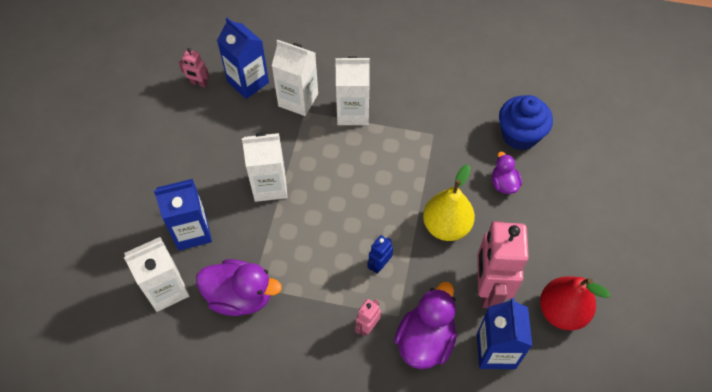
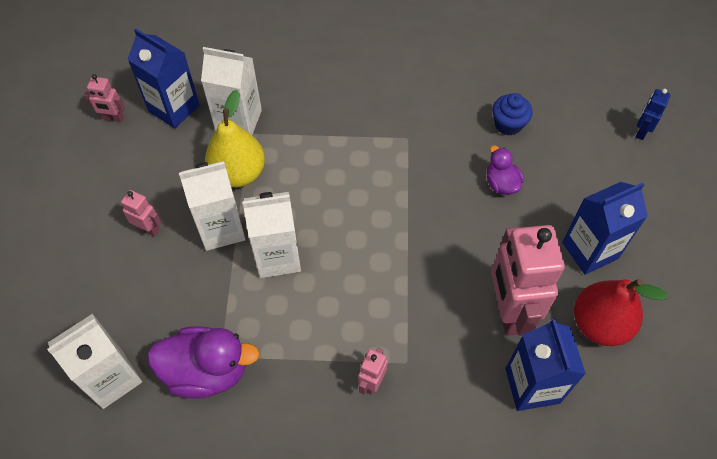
camera: 10 degrees left, 0 degrees up
(192, 232) = (133, 300): blue carton -> blue carton (589, 250)
(212, 177) = (148, 229): none -> pink robot
(352, 112) = (307, 126): white carton -> white carton (278, 257)
(379, 265) = (372, 304): blue robot -> blue robot (641, 131)
(425, 340) = (445, 387): purple duck -> none
(446, 226) = (443, 244): yellow pear -> yellow pear (238, 173)
(520, 135) = (508, 124): blue cupcake -> blue cupcake, size x0.63

